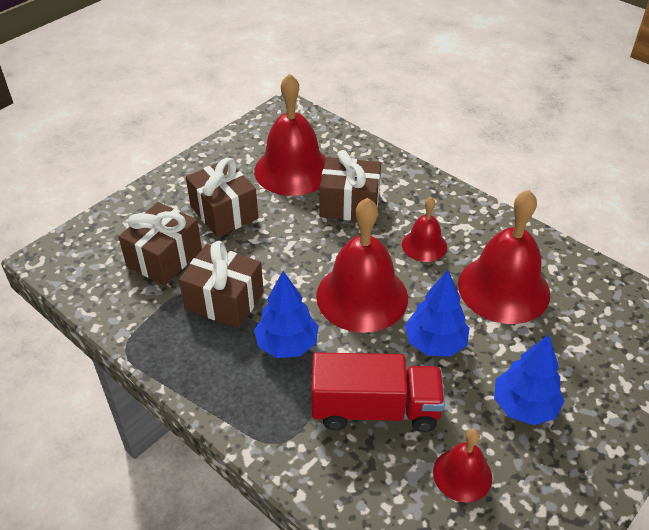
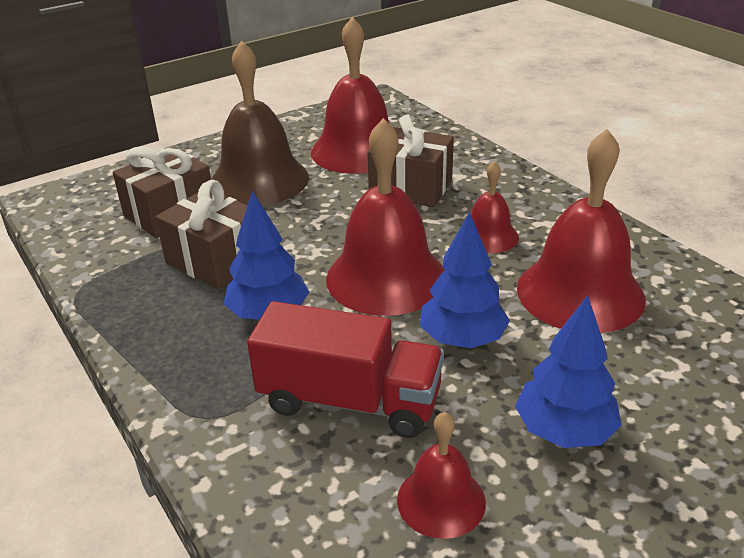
camera: 15 degrees right, 10 degrees down
(224, 212) = (259, 180): brown gift -> brown bell

